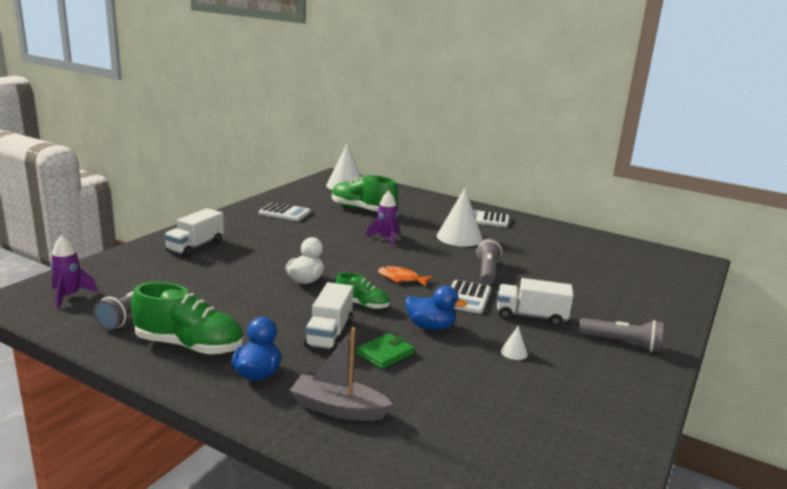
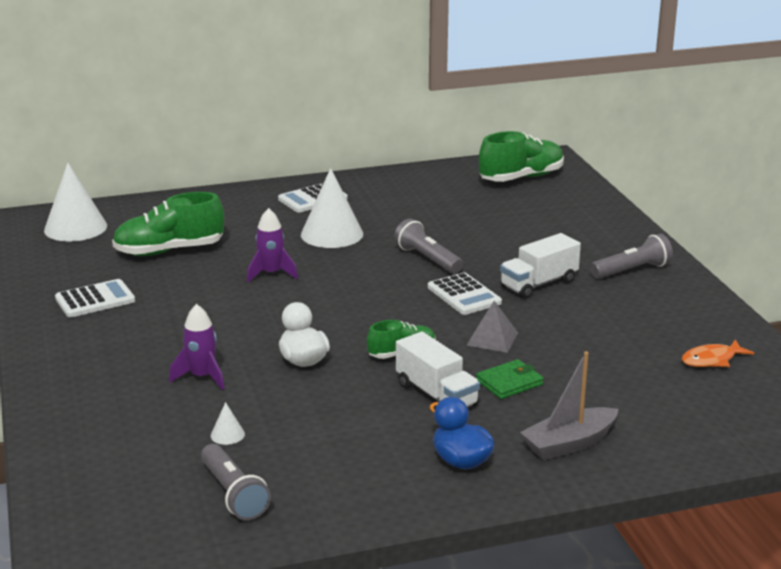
camera: 45 degrees left, 5 degrees up
(69, 296) = (120, 522): purple rocket -> purple rocket (202, 377)
(189, 346) = (356, 480): green shoe -> green shoe (521, 178)
(195, 246) = (103, 394): white truck -> none
(385, 354) = (509, 382): green wallet -> green wallet turned 60 degrees clockwise
(401, 278) = (377, 308): orange fish -> orange fish (712, 360)
(430, 327) = (492, 339): blue duck -> grey pyramid
(514, 352) = (585, 323): white cone -> white cone (227, 434)

